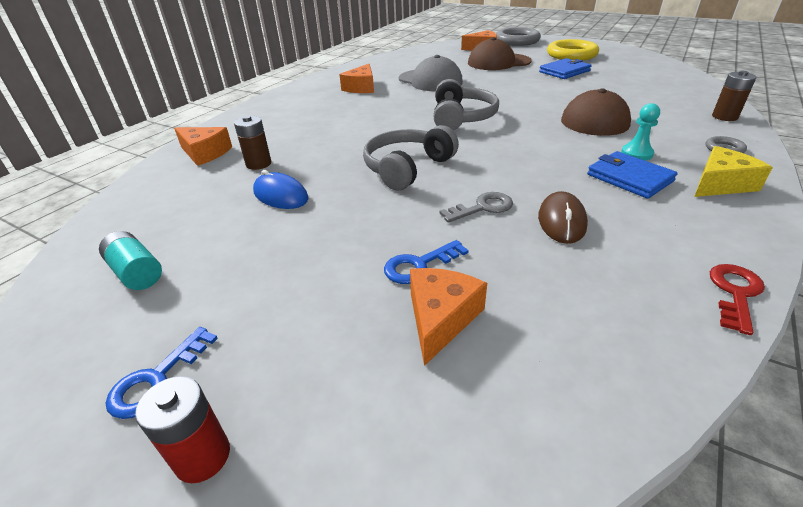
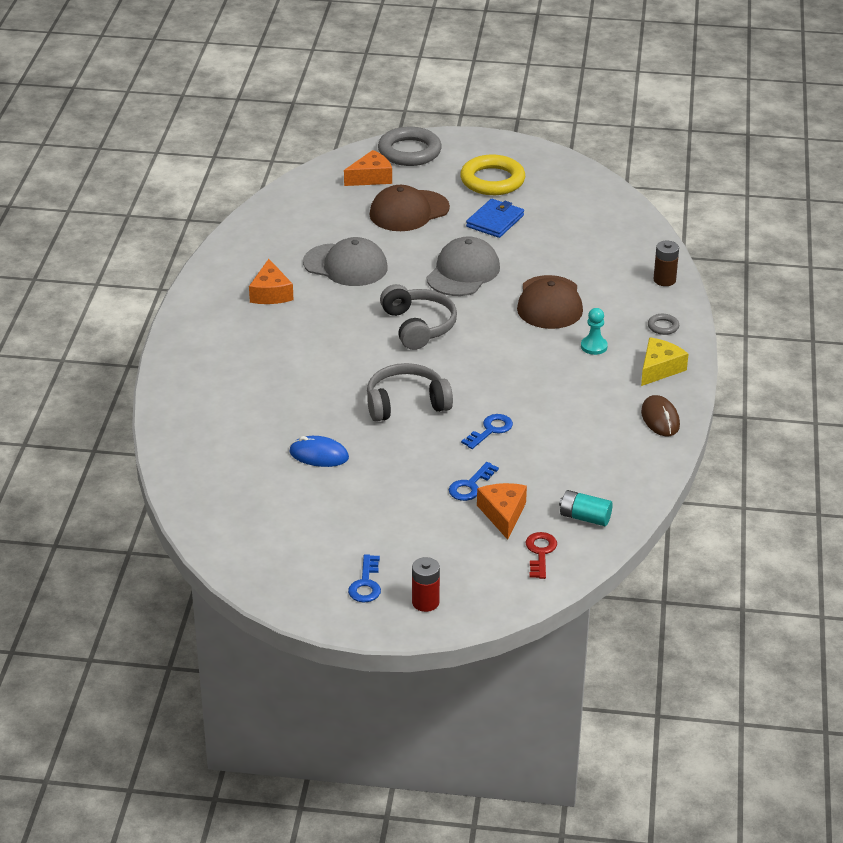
camera: 25 degrees left, 0 degrees up
(137, 273) = (276, 538): turquoise battery -> turquoise battery (585, 517)
(205, 153) = (194, 426): orange cheese -> none
(258, 164) = (263, 427): brown battery -> none
(407, 168) = (406, 403): grey headphones -> grey headphones turned 60 degrees clockwise
(482, 208) = (490, 430): grey key -> blue key
(522, 93) = (463, 272): none -> grey cap
(561, 221) = (552, 429): brown mouse -> brown mouse (660, 419)
(629, 178) = (592, 376): blue wallet -> none
(735, 293) = (665, 458): red key -> red key (540, 553)

